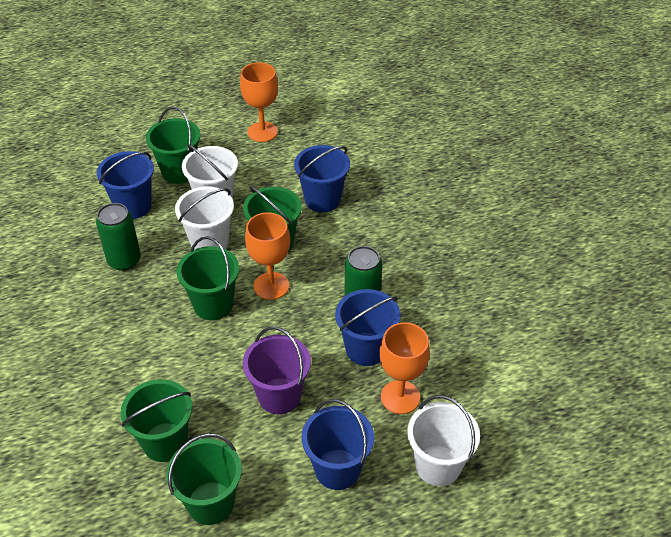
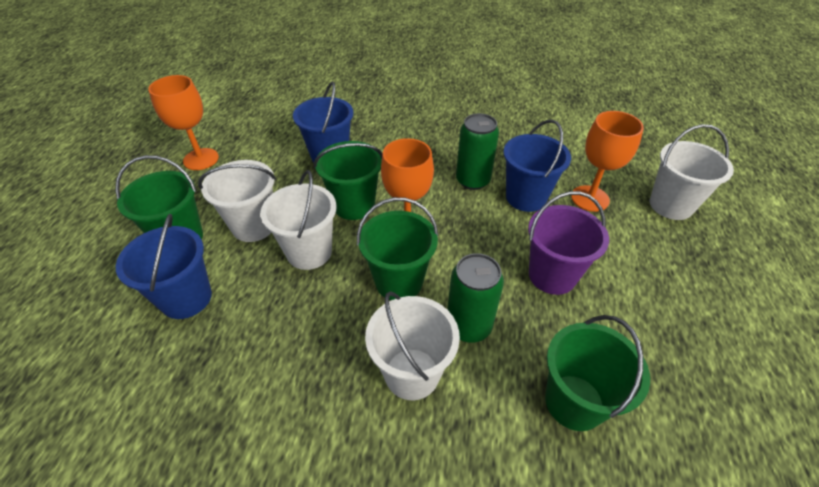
camera: 60 degrees left, 0 degrees up
(124, 260) = (264, 340): green can -> green can (468, 326)
(140, 345) = (412, 373): none -> white bucket
(210, 503) = (675, 388): green bucket -> none
(337, 469) = (657, 267): blue bucket -> none

